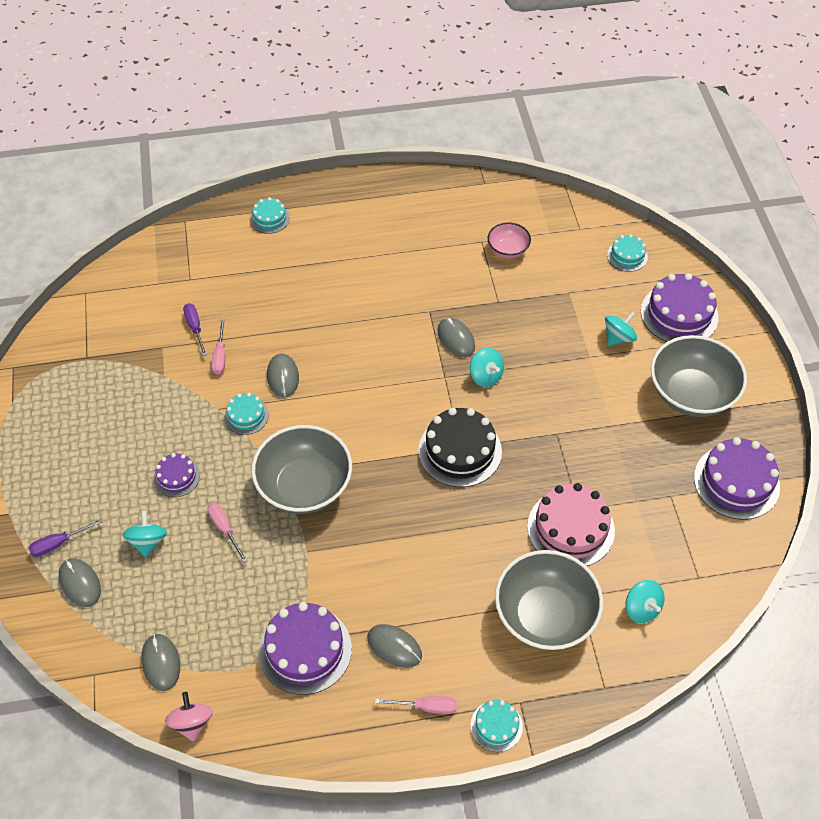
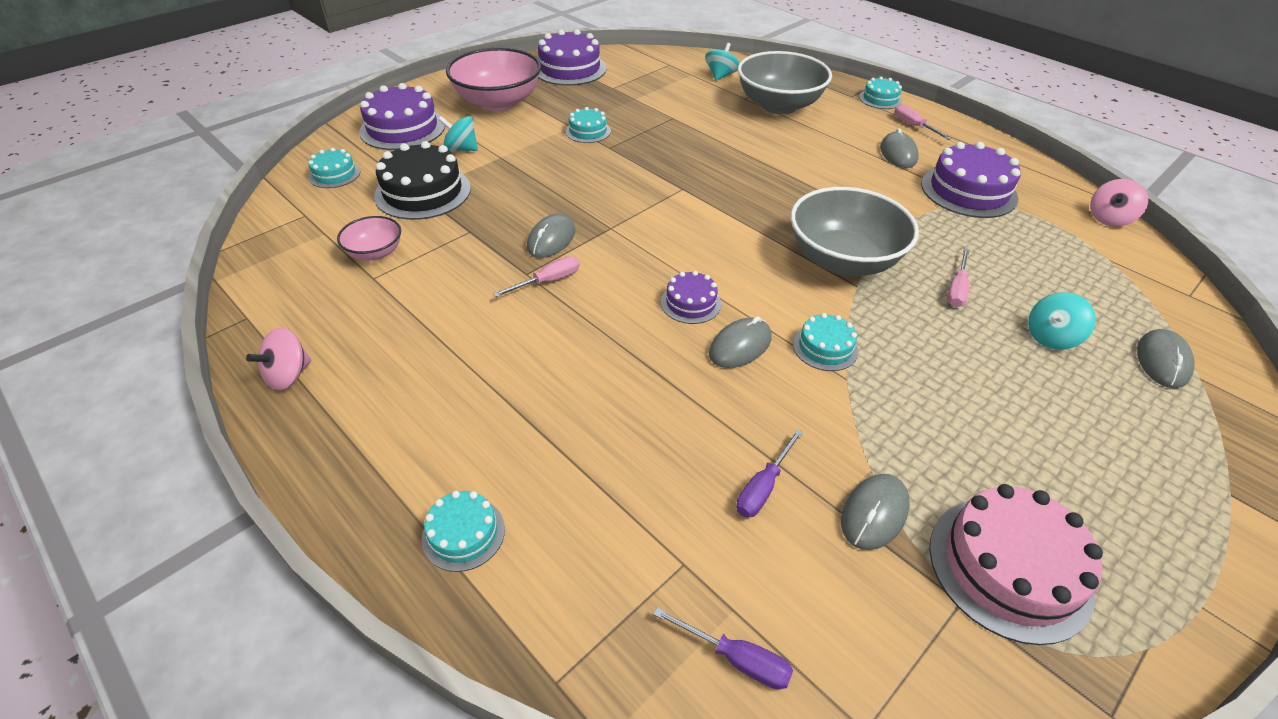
camera: 125 degrees left, 10 degrees down
(59, 543) = (1169, 411): purple screwdriver -> purple screwdriver (736, 659)
(161, 663) = (1110, 260): grey mouse -> grey mouse (874, 513)
(177, 477) = (964, 360): purple cake -> purple cake (690, 303)
(220, 356) = (776, 425): pink screwdriver -> pink screwdriver (548, 281)
(421, 189) = (289, 375): none -> pink spinning top
(460, 451) = (687, 187): black cake -> black cake (423, 192)
(486, 376) = (583, 203): turquoise spinning top -> none
(570, 528) = (694, 116): pink cake -> pink cake (1009, 567)
(594, 432) = (588, 131): none -> turquoise cake
(691, 394) = (498, 102): grey bowl -> pink bowl

